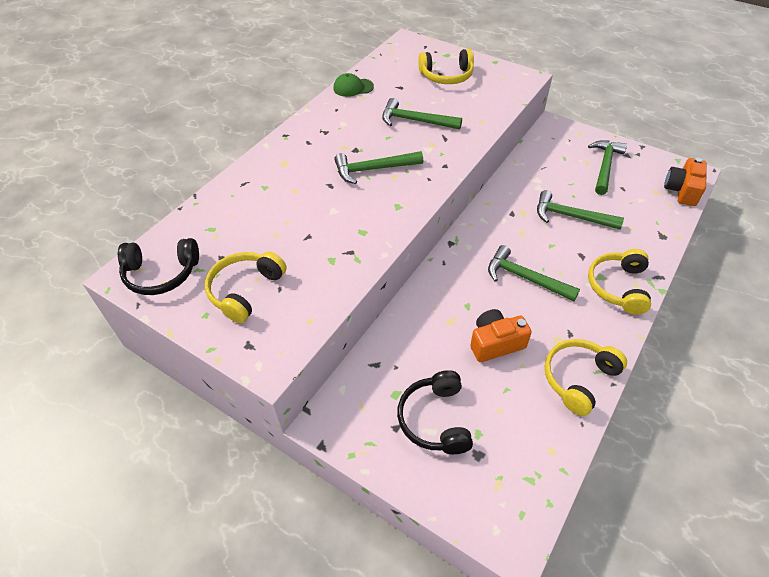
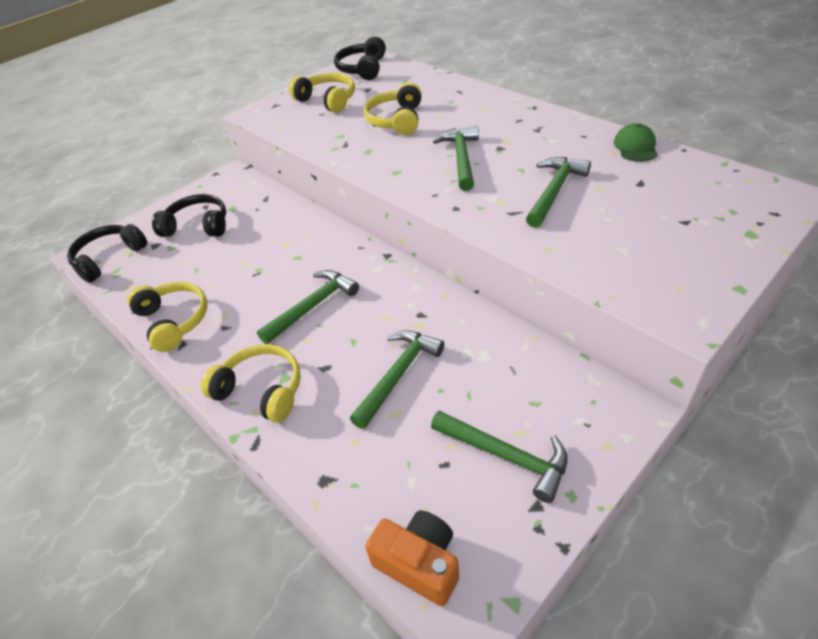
camera: 105 degrees right, 5 degrees down
(446, 76) = (678, 227): yellow headphones -> yellow headphones (396, 120)
(495, 343) = (245, 270): orange camera -> none
(513, 501) = (109, 258): none -> black headphones

